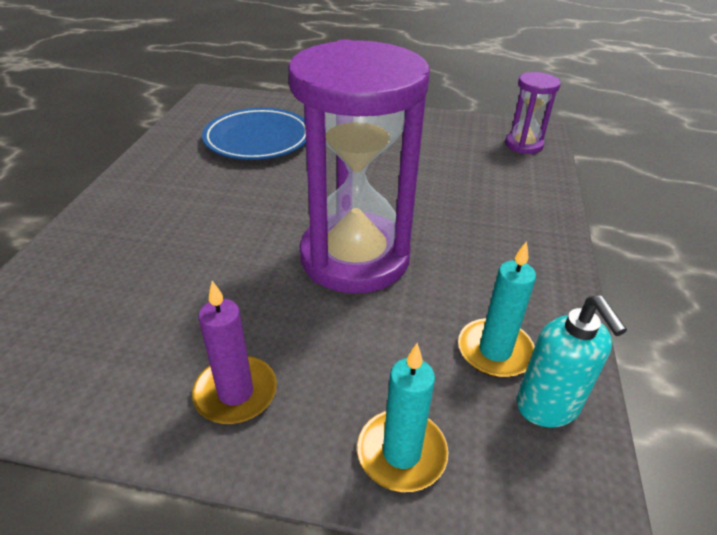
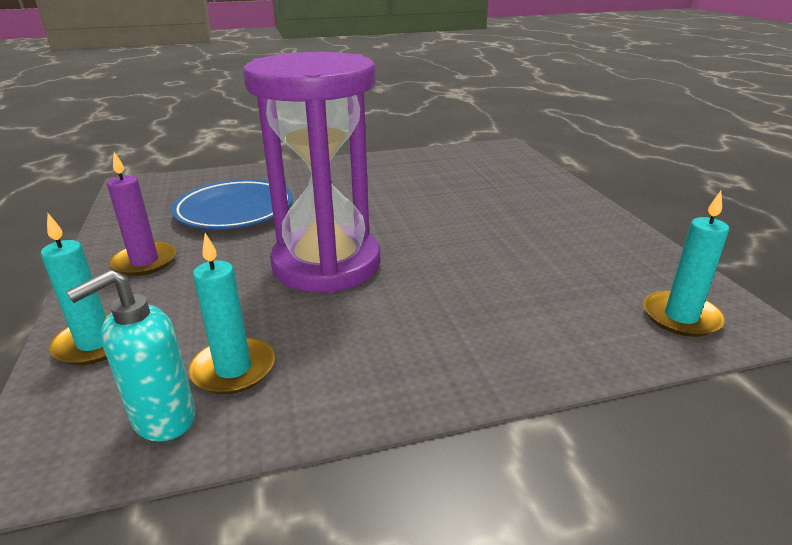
camera: 65 degrees right, 10 degrees down
(258, 139) = (460, 180): blue plate -> blue plate (234, 210)
(523, 145) = (681, 317): purple hourglass -> turquoise candle

